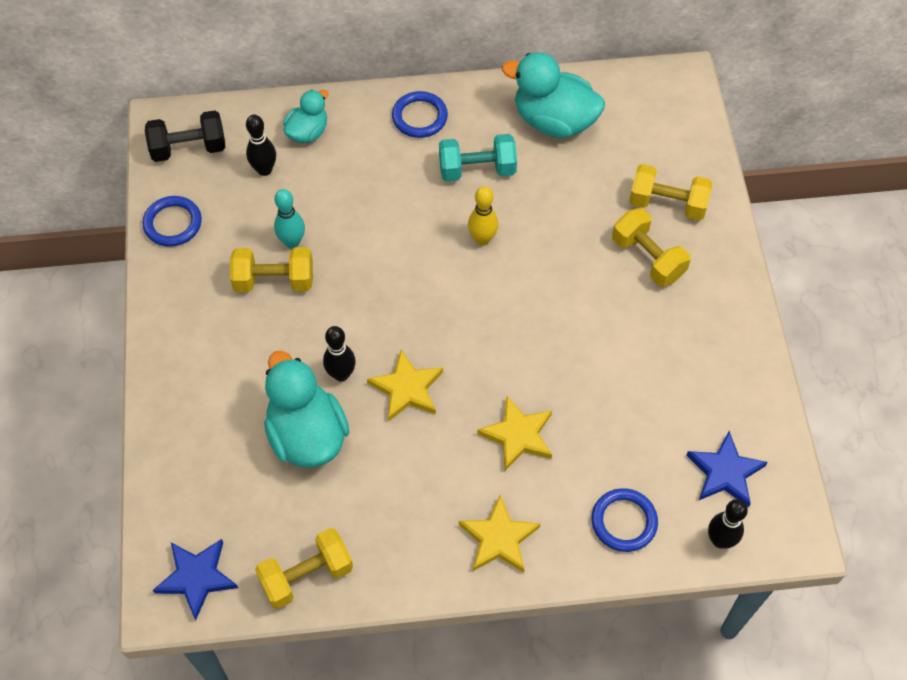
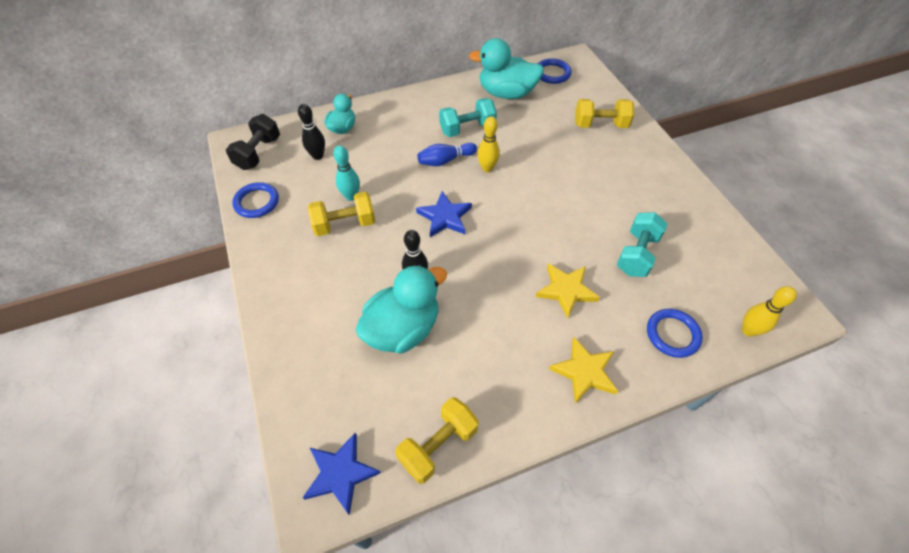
camera: 15 degrees left, 5 degrees down
(189, 148) = (258, 153): black dumbbell -> black dumbbell turned 45 degrees counterclockwise
(307, 435) = (403, 328): turquoise duck -> turquoise duck turned 90 degrees clockwise
(407, 389) = (470, 276): yellow star -> none
(419, 117) = (417, 106): blue ring -> blue ring (552, 73)
(430, 214) = (445, 160): none -> blue bowling pin
(628, 409) = (636, 254): none -> turquoise dumbbell
(647, 258) = (603, 158): yellow dumbbell -> none
(720, 540) = (748, 330): black bowling pin -> yellow bowling pin
(725, 472) = (725, 281): blue star -> blue star (445, 217)

